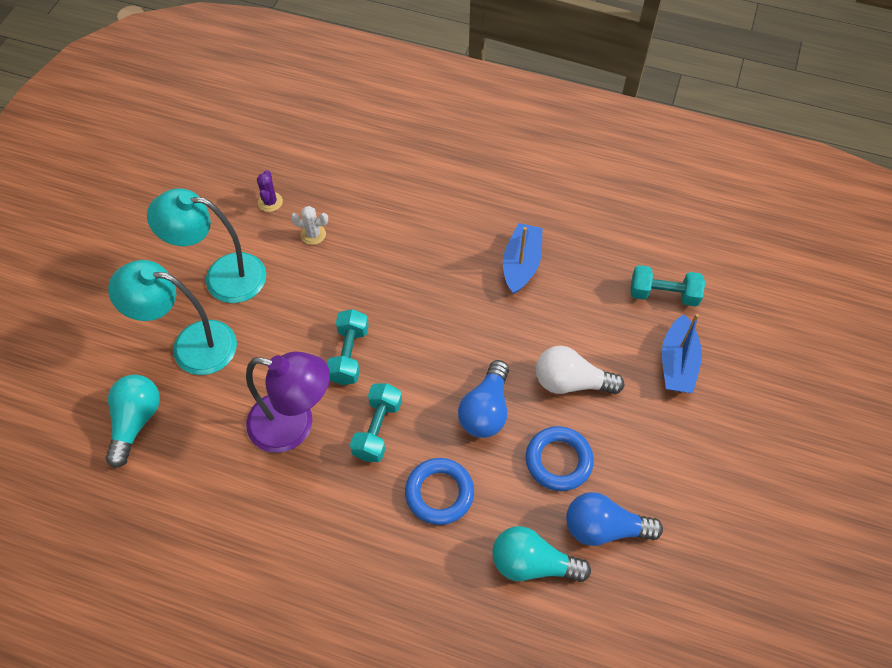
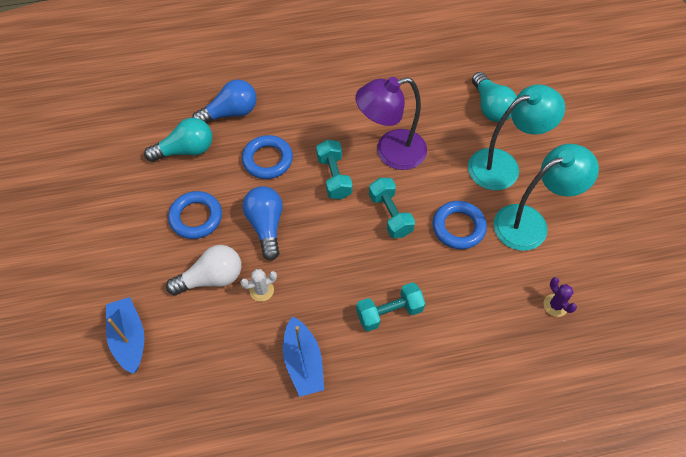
camera: 150 degrees right, 0 degrees up
(293, 307) = (458, 227): none -> blue ring
(313, 234) = (495, 295): white cactus -> white cactus (261, 290)
(604, 528) = (146, 191): blue light bulb -> blue light bulb (230, 113)
(663, 294) = (162, 400): turquoise dumbbell -> turquoise dumbbell (389, 312)

